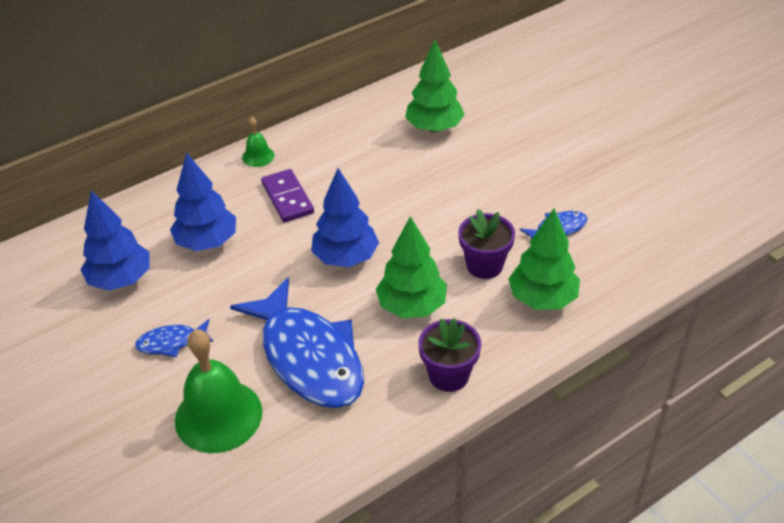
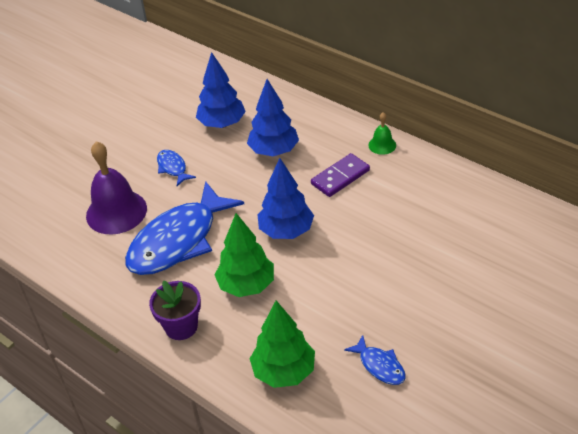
camera: 75 degrees right, 0 degrees up
(218, 415) = (116, 212): green bell -> purple bell
(434, 128) = (480, 242): green tree -> none
(484, 265) = (310, 321): purple flower pot -> none

